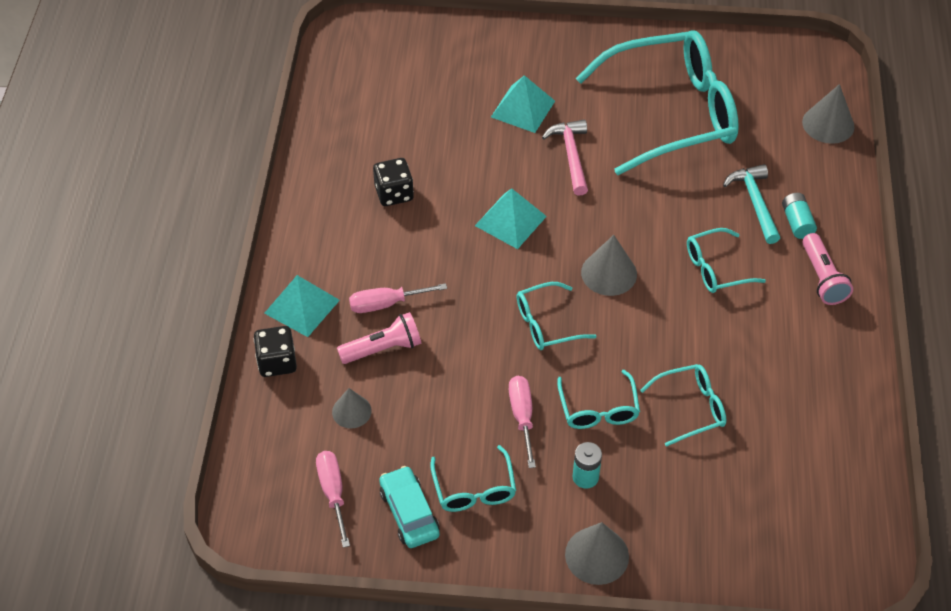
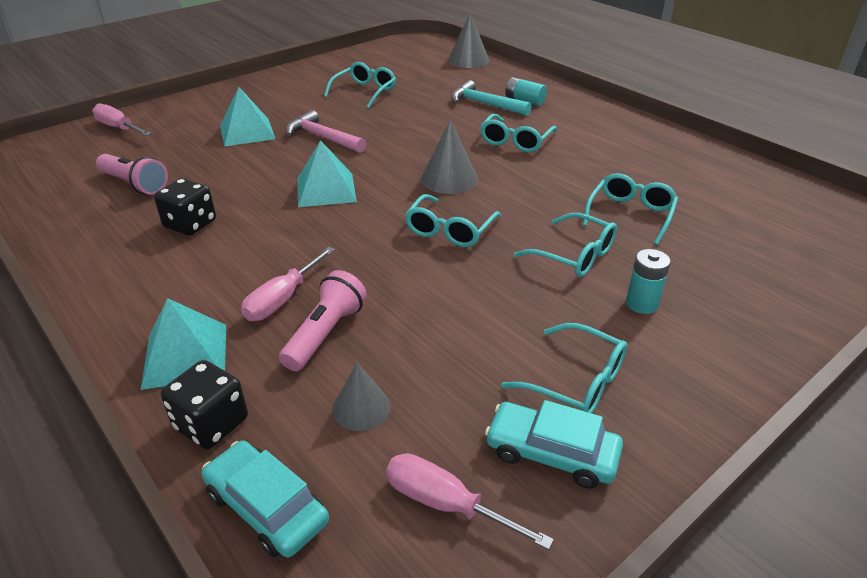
camera: 45 degrees left, 15 degrees down
(260, 428) = (267, 507): none -> turquoise car
(522, 417) = (527, 299): pink screwdriver -> pink screwdriver (118, 128)
(597, 555) = (745, 351): grey cone -> none
(672, 113) = (365, 92): turquoise glasses -> turquoise glasses, size x0.44
(822, 278) = (583, 115): pink flashlight -> pink flashlight (134, 184)

